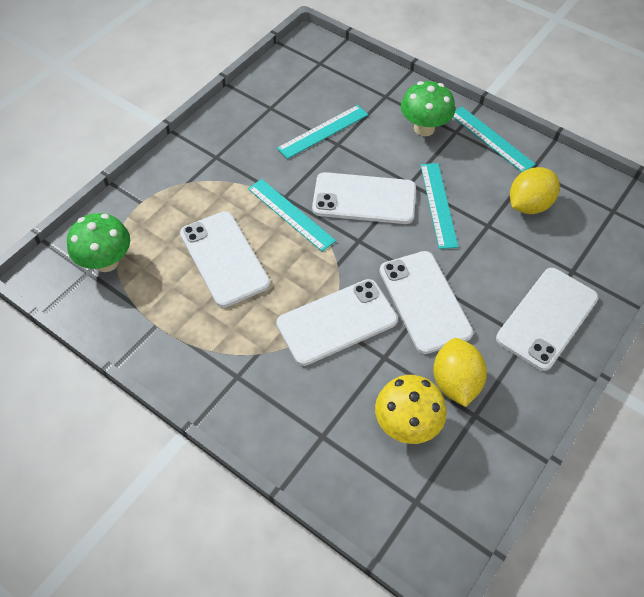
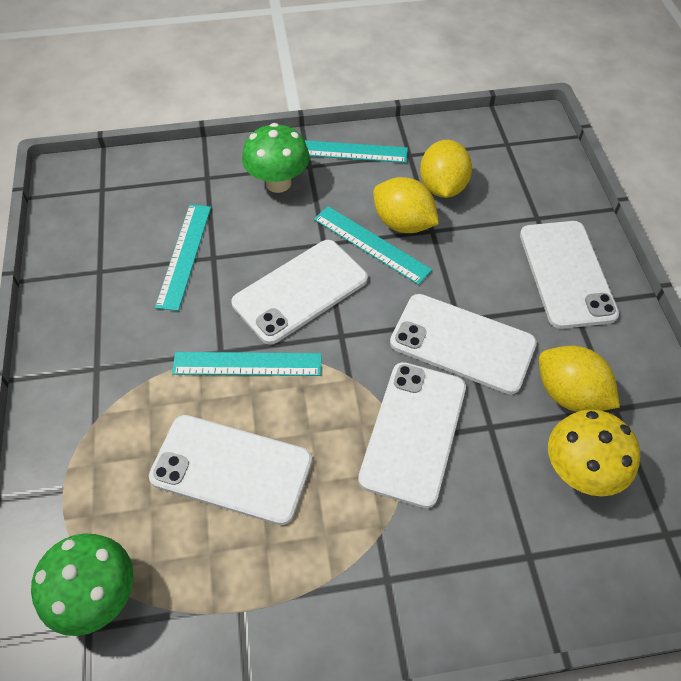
camera: 45 degrees left, 0 degrees up
(474, 207) = (403, 223): none -> yellow lemon

